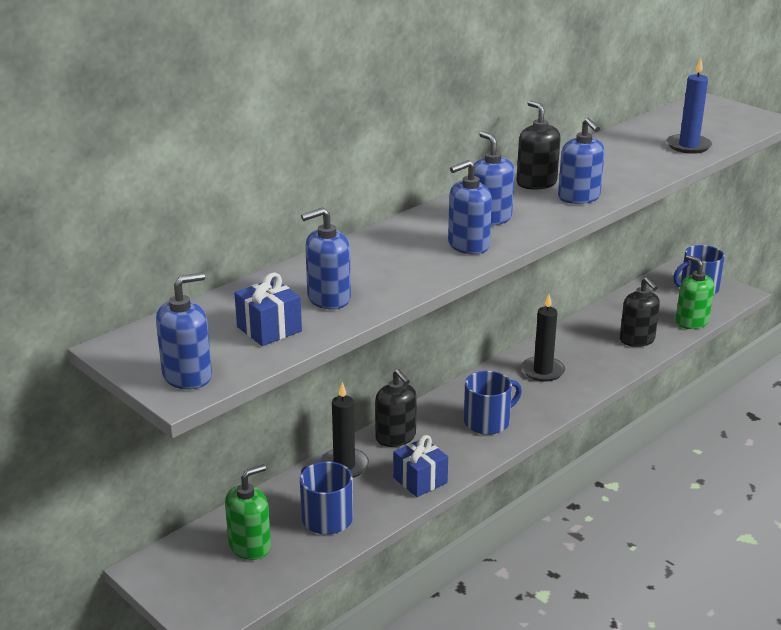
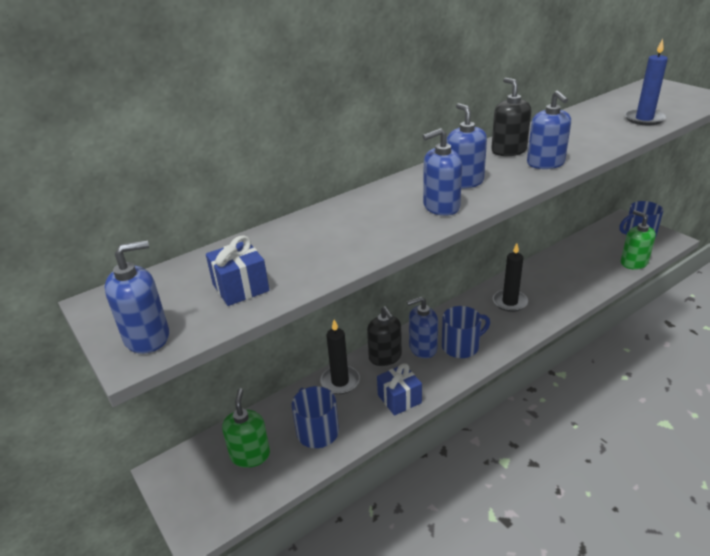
camera: 10 degrees right, 5 degrees up
(250, 546) = (250, 455): green soap dispenser -> green soap dispenser turned 60 degrees counterclockwise
(328, 298) = (304, 257): blue soap dispenser -> blue soap dispenser (422, 348)
(637, 340) = (588, 277): black soap dispenser -> none

